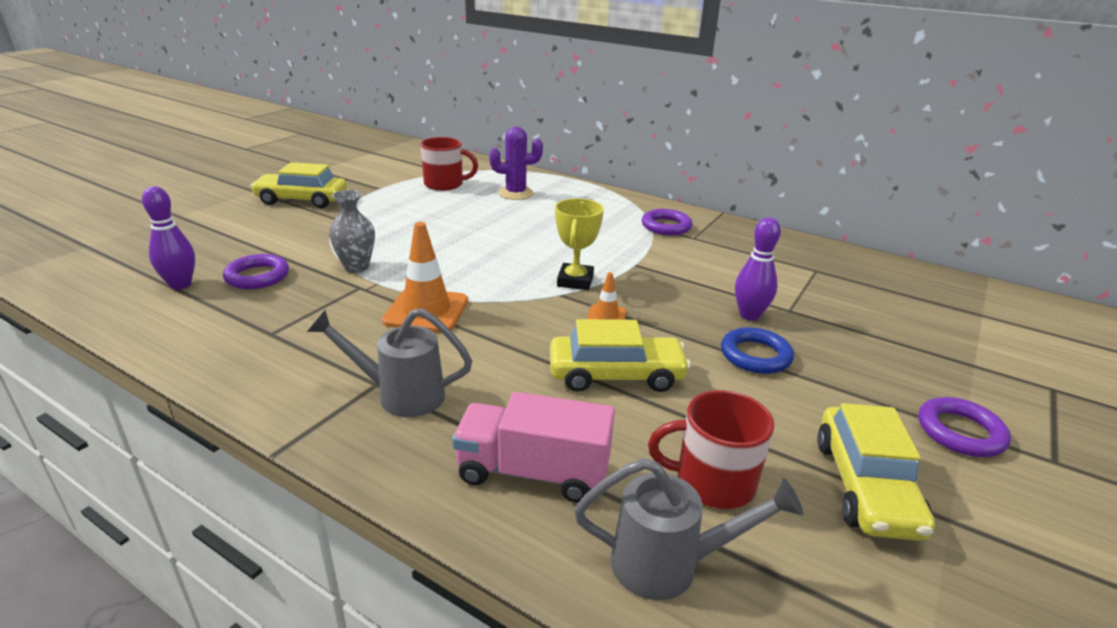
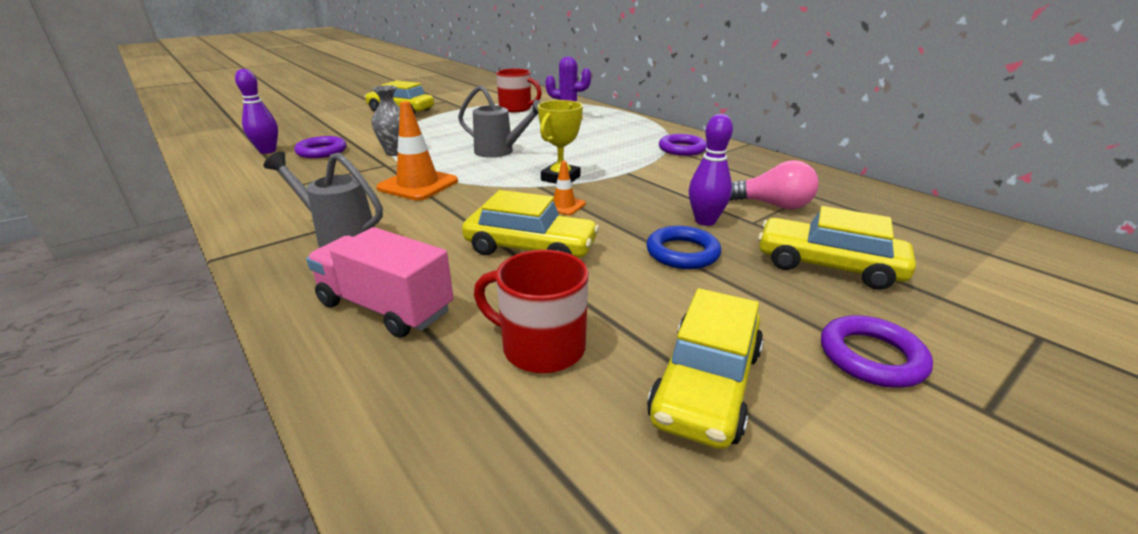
camera: 20 degrees right, 0 degrees up
(670, 564) = (432, 407): grey watering can -> grey watering can (500, 152)
(793, 287) = (772, 205): none -> pink light bulb
(878, 349) = (827, 266): none -> yellow car

